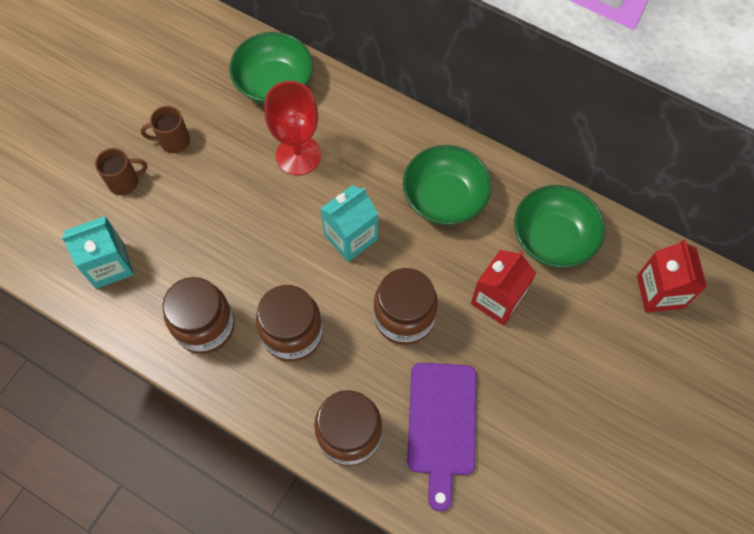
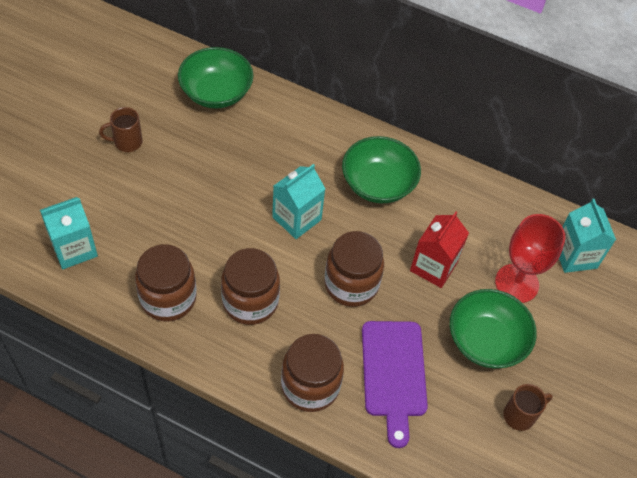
camera: 10 degrees left, 10 degrees down
(125, 182) = (84, 177): brown mug -> brown mug (520, 415)
(298, 155) = (243, 151): red goblet -> red goblet (516, 283)
(553, 238) = (477, 214): green bowl -> green bowl (486, 341)
(660, 292) = (575, 255): red carton -> turquoise carton

